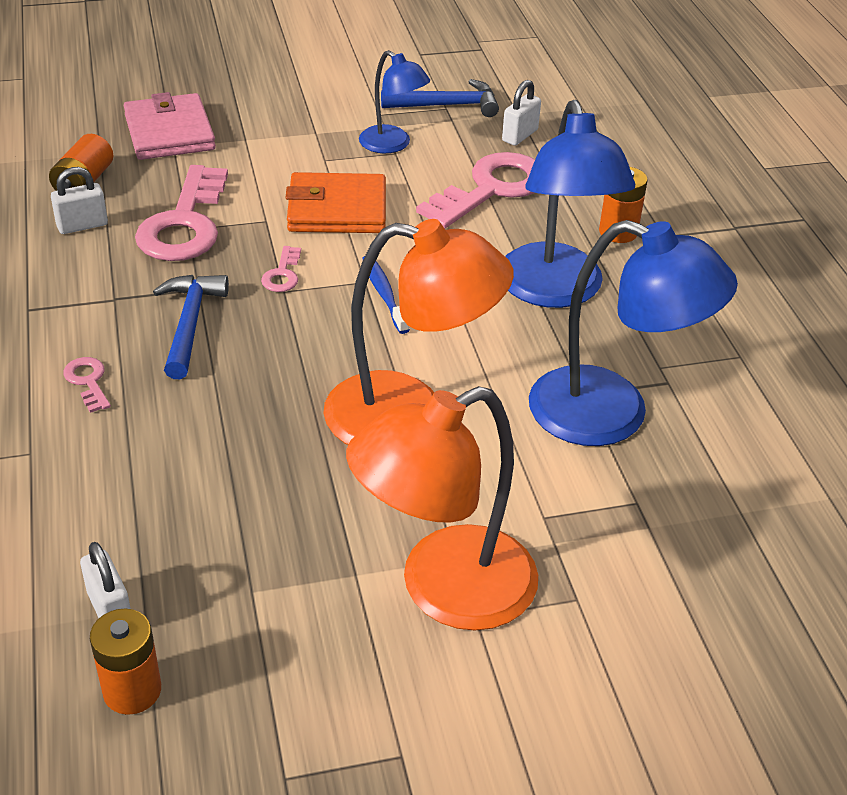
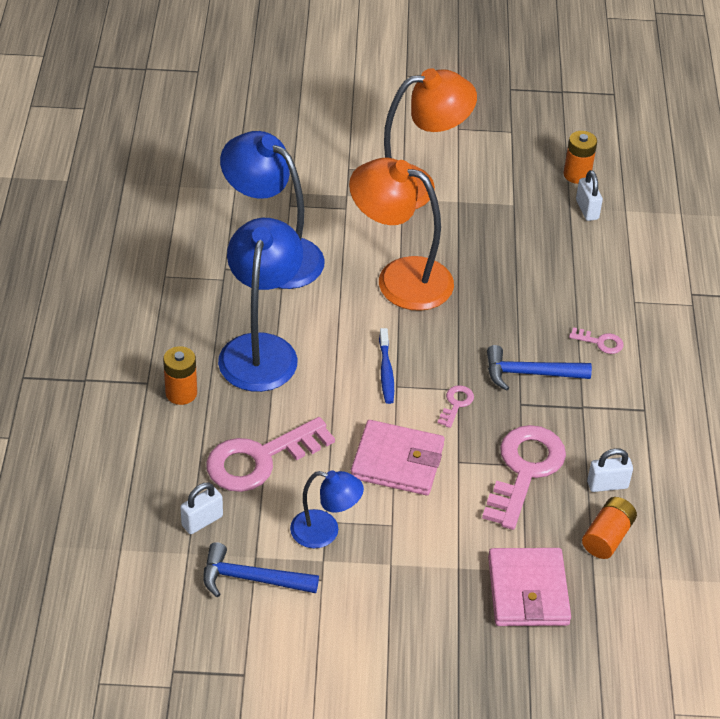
camera: 165 degrees left, 5 degrees up
(88, 381) = (600, 342): pink key -> pink key turned 60 degrees counterclockwise
(189, 324) = (530, 373): blue hammer -> blue hammer turned 75 degrees clockwise
(337, 209) = (397, 461): orange wallet -> pink wallet
(392, 145) = (325, 532): blue lamp -> blue lamp turned 135 degrees clockwise

